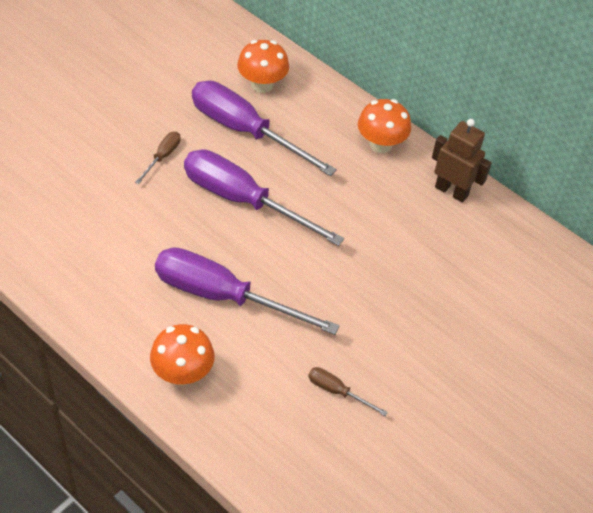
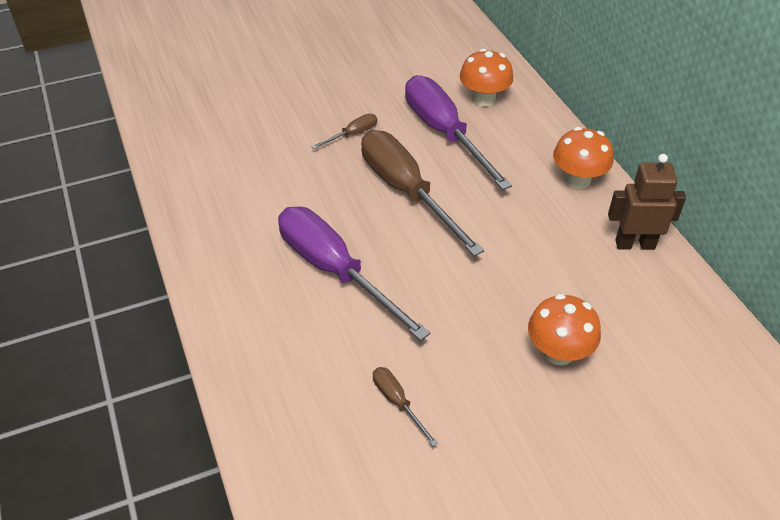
camera: 30 degrees right, 5 degrees down
(182, 373) = (251, 328): orange mushroom -> orange mushroom (558, 352)
(243, 201) = (406, 192): purple screwdriver -> brown screwdriver
(451, 191) = (634, 244): brown robot -> brown robot turned 60 degrees counterclockwise

